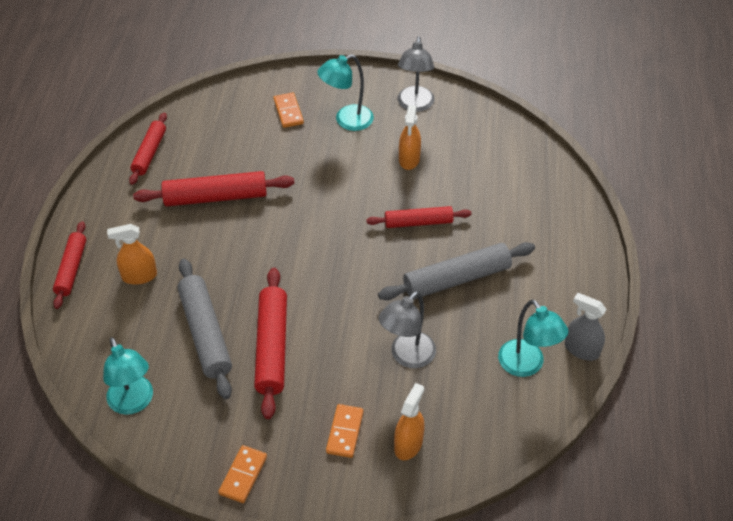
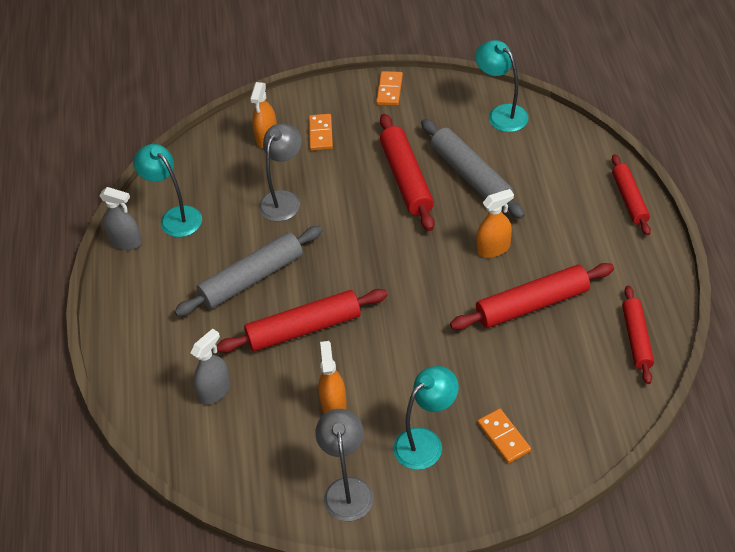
camera: 170 degrees right, 0 degrees up
(139, 276) = (561, 208): orange spray bottle -> orange spray bottle (493, 248)
(418, 222) = (304, 328): red rolling pin -> red rolling pin, size x1.54
(505, 190) = (215, 391): none -> grey spray bottle

